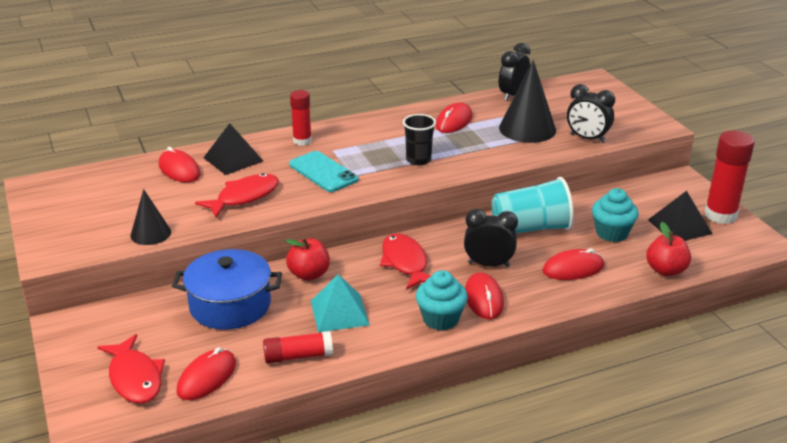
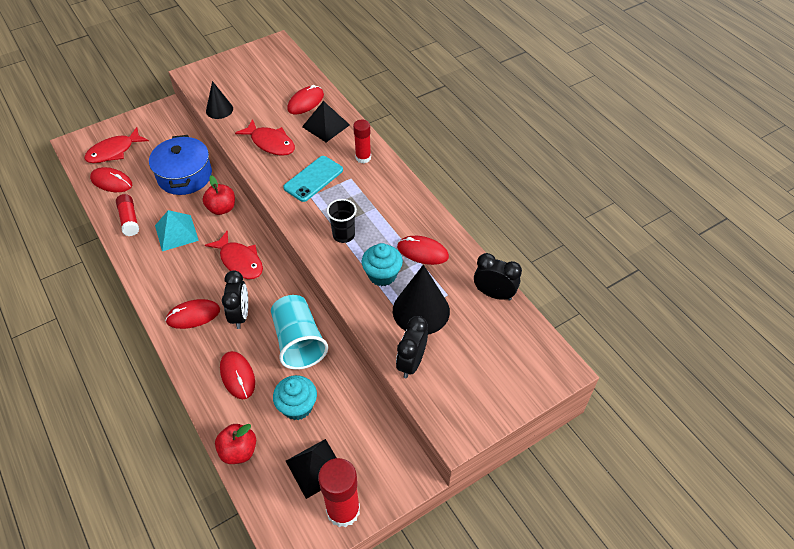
camera: 80 degrees right, 20 degrees up
(405, 263) = (240, 261): red fish -> red fish turned 75 degrees clockwise
(440, 319) = (168, 291): turquoise cupcake -> turquoise cupcake (382, 275)

